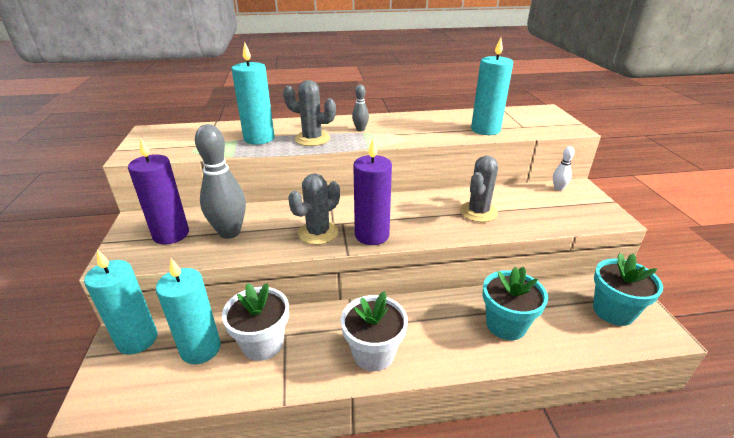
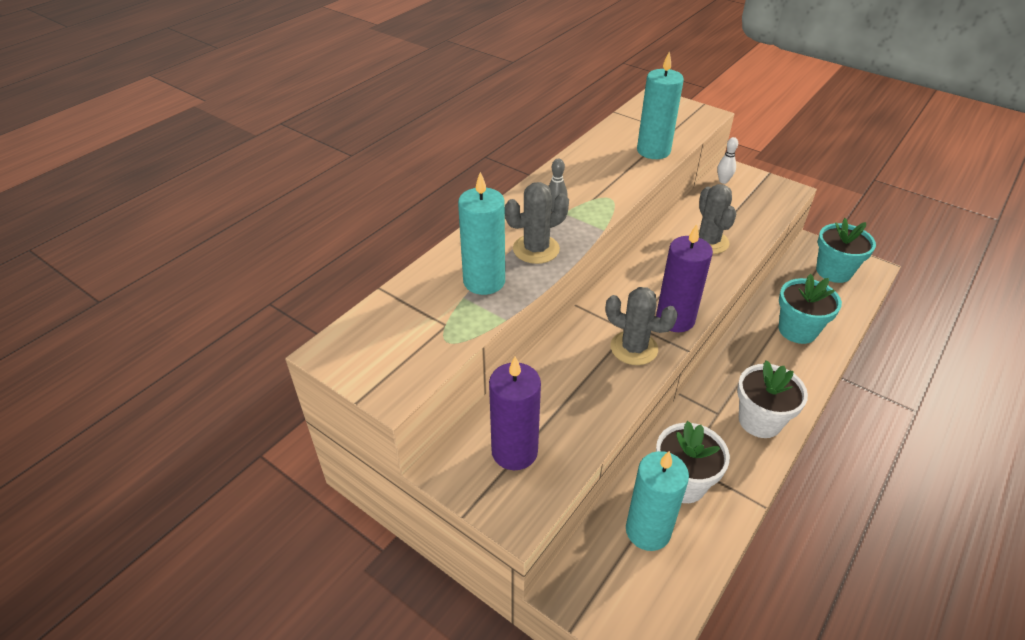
camera: 45 degrees left, 10 degrees up
(137, 339) = (585, 575): turquoise candle -> none
(229, 232) = (563, 406): grey bowling pin -> none
(318, 233) = (634, 348): grey cactus -> grey cactus turned 60 degrees counterclockwise

